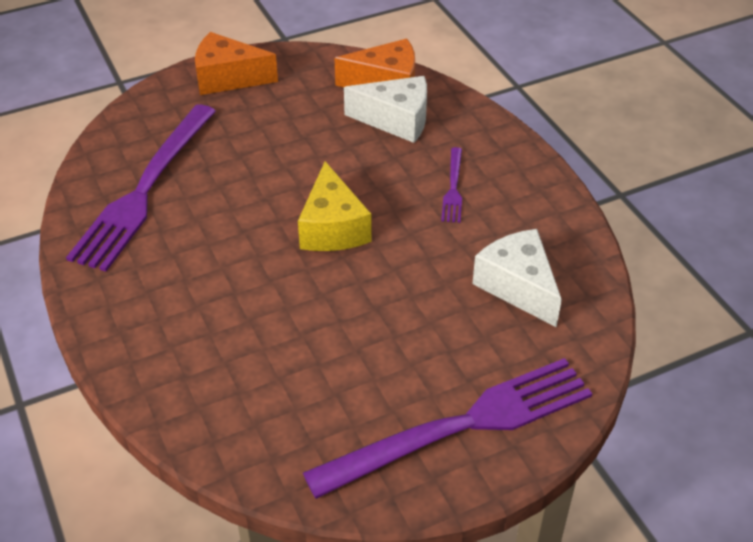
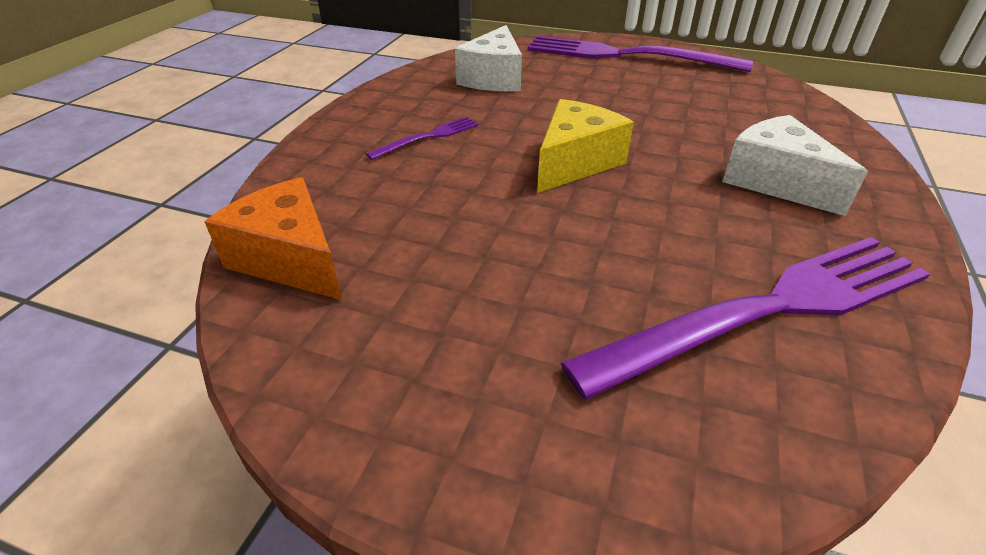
camera: 135 degrees left, 5 degrees down
(228, 78) = (461, 438): orange cheese -> none
(396, 120) = (362, 213): white cheese -> white cheese (775, 181)

